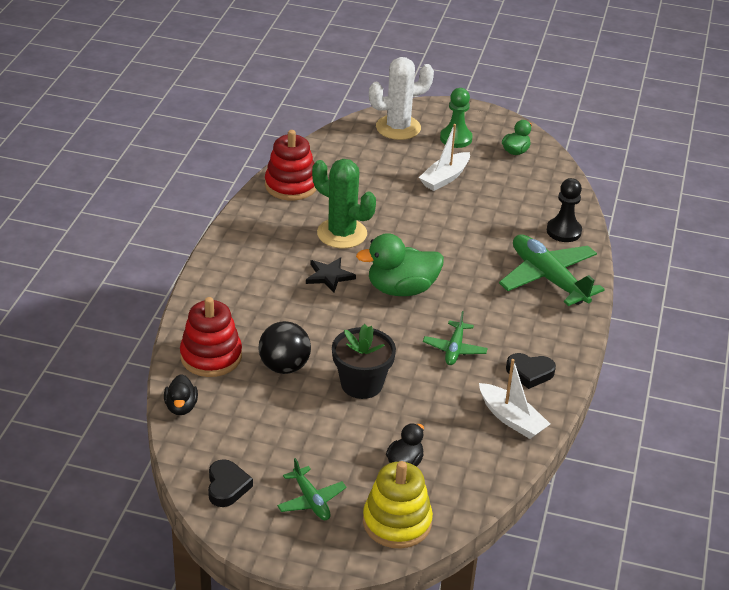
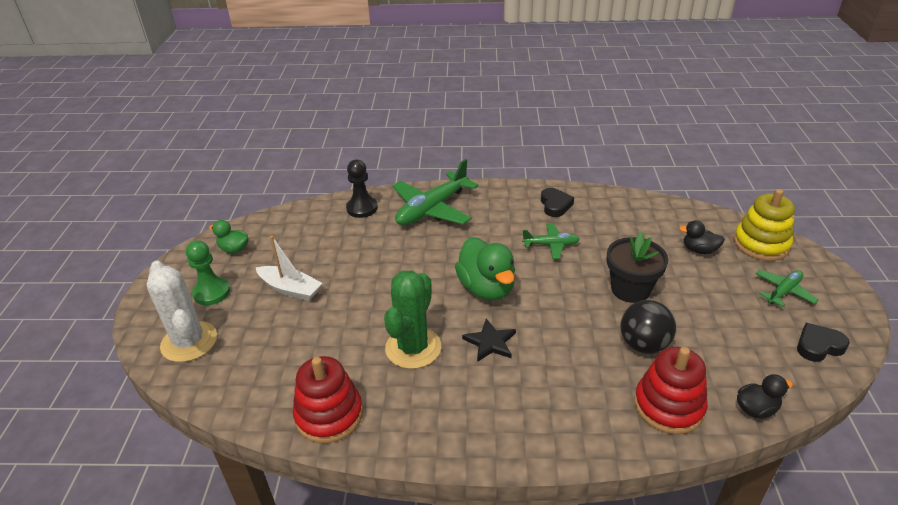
camera: 100 degrees left, 0 degrees up
(511, 419) = (611, 207): white boat -> none

